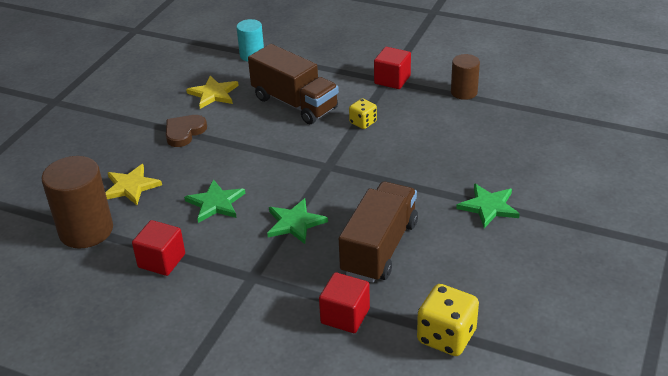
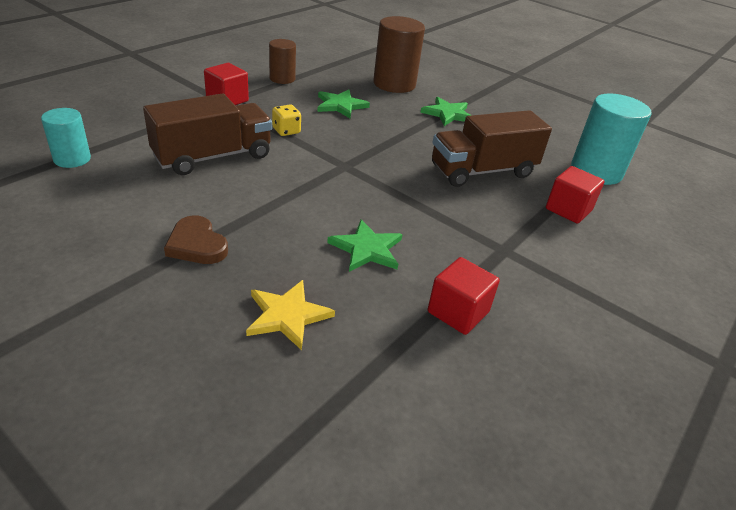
camera: 80 degrees left, 0 degrees up
(86, 230) = (366, 379): brown cylinder -> brown cylinder (394, 84)
(213, 94) = (129, 204): yellow star -> none
(295, 223) = (427, 205): green star -> green star (340, 105)
(379, 248) = (482, 171): brown truck -> brown truck turned 60 degrees counterclockwise
(446, 337) = (596, 171): yellow dice -> turquoise cylinder

